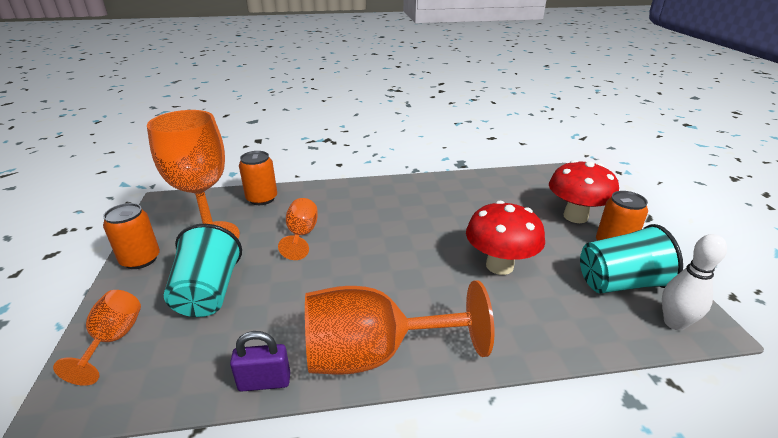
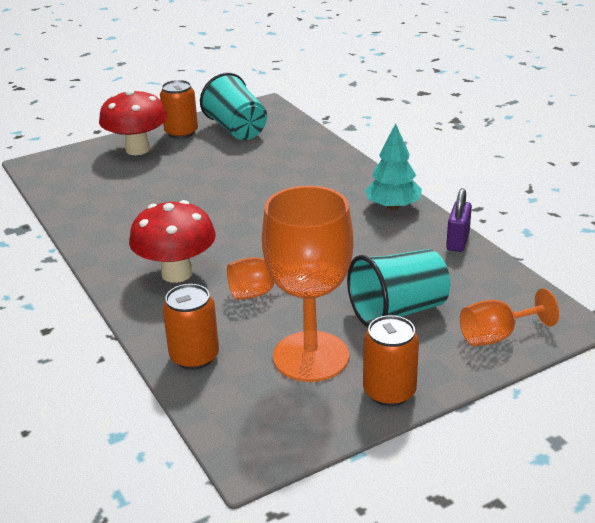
camera: 110 degrees left, 0 degrees up
(264, 382) = (457, 241): purple padlock -> purple padlock turned 45 degrees clockwise
(374, 354) = (392, 206): orange goblet -> turquoise tree
(499, 266) = (245, 175): red mushroom -> red mushroom (177, 273)
(674, 323) = (270, 113): white bowling pin -> none

